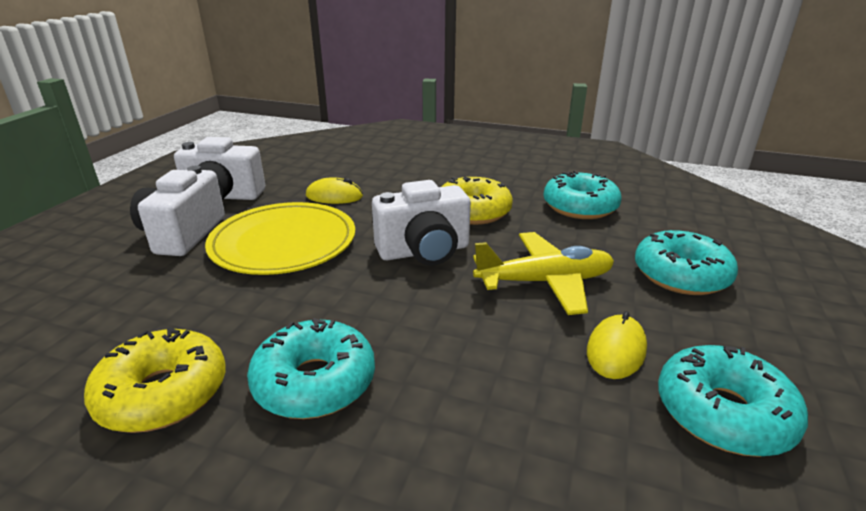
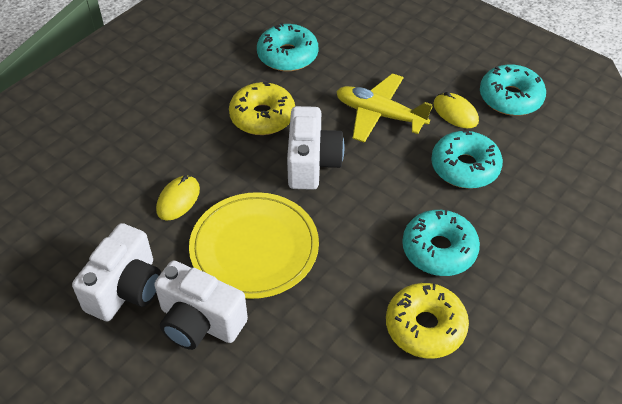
camera: 70 degrees left, 20 degrees up
(545, 282) = (379, 115): yellow plane -> yellow plane turned 75 degrees counterclockwise
(681, 275) = (398, 52): turquoise donut -> turquoise donut (465, 167)

